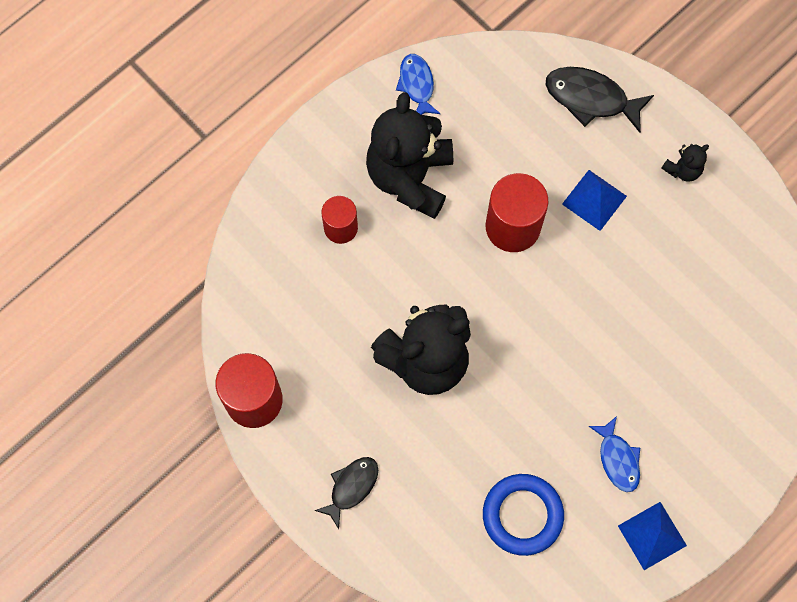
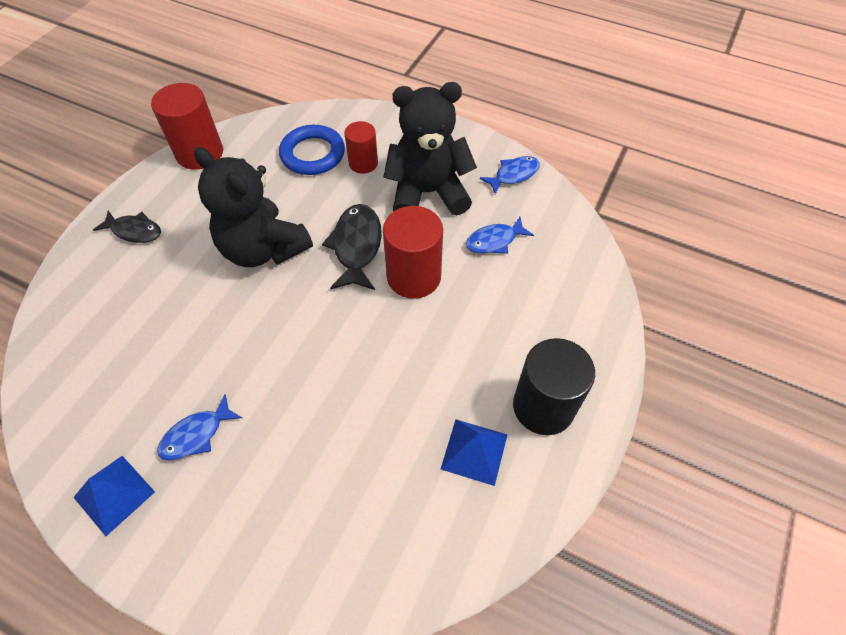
camera: 70 degrees right, 15 degrees down
(496, 138) = (494, 241): none -> blue fish
(522, 515) = (123, 364): blue ring -> blue ring (313, 154)
(591, 99) = (575, 302): black fish -> black fish (356, 246)
(594, 200) = (470, 334): blue pyramid -> blue pyramid (474, 451)
(683, 169) = (543, 406): black teddy bear -> black cylinder

